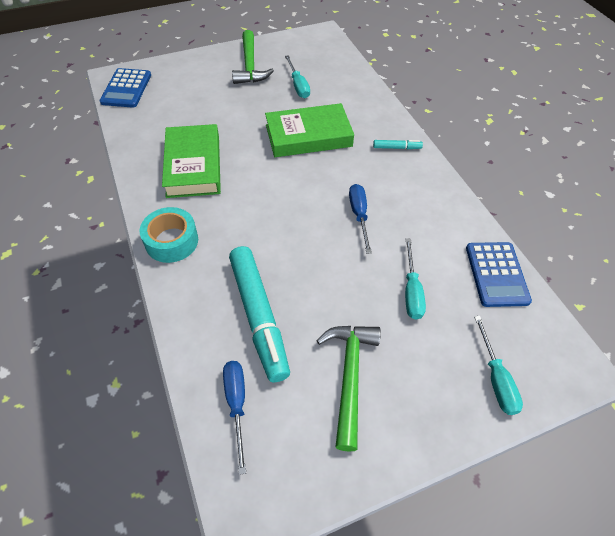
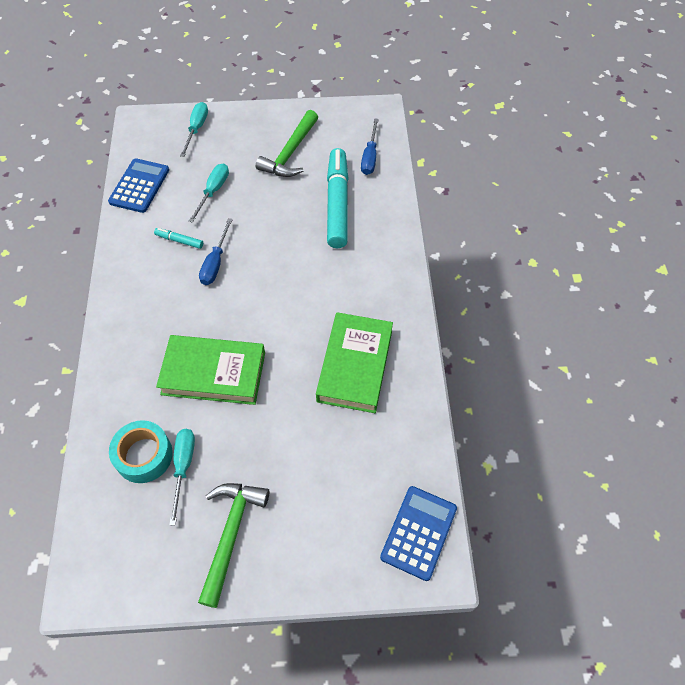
camera: 160 degrees left, 5 degrees up
(171, 241) = (393, 283): turquoise tape -> turquoise tape (144, 455)
(397, 148) = (128, 329): turquoise marker -> turquoise marker (179, 241)

